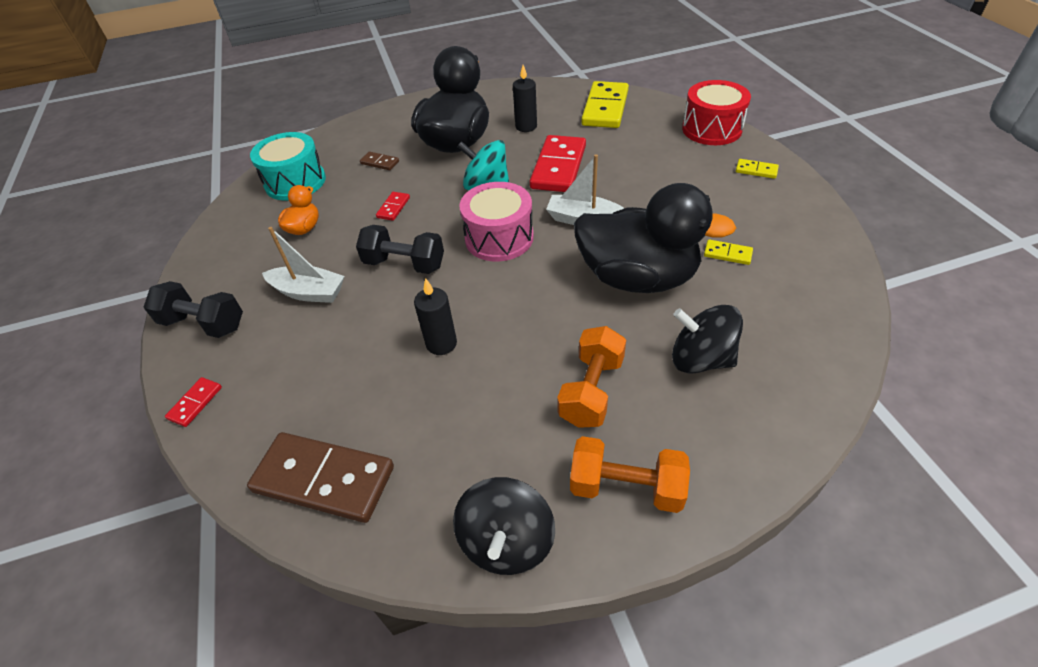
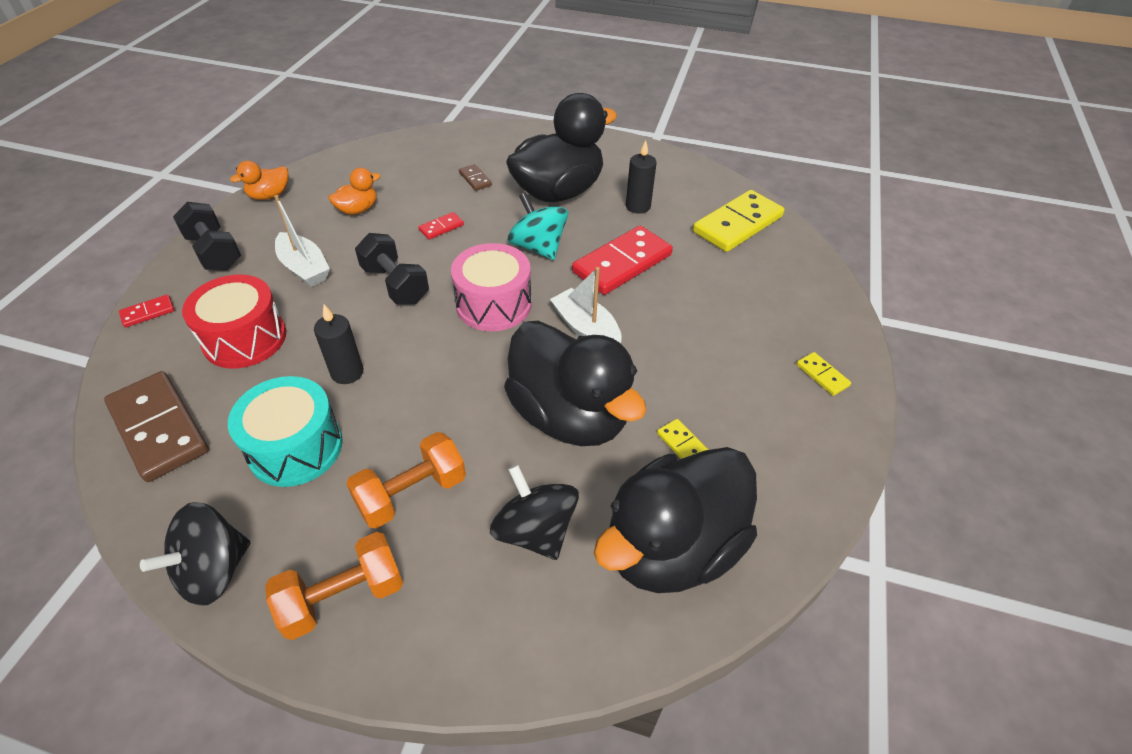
camera: 30 degrees right, 0 degrees up
(204, 256) = (269, 196): none -> orange duck
(295, 182) = (394, 164): turquoise drum -> turquoise drum (296, 447)
(626, 487) = (343, 597): orange dumbbell -> orange dumbbell turned 75 degrees counterclockwise
(711, 129) = (826, 303): red drum -> red drum (245, 338)
(789, 315) = (671, 547): none -> black duck

